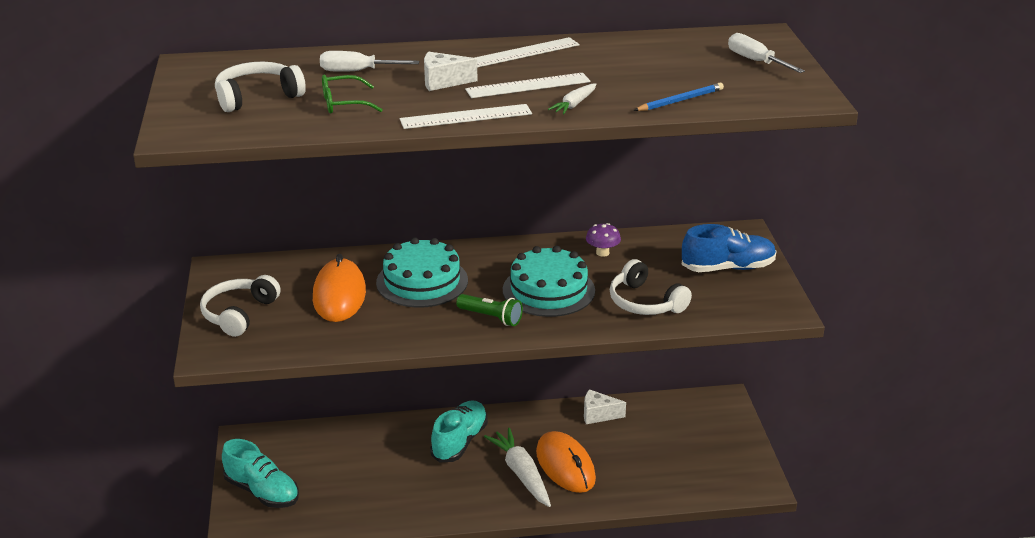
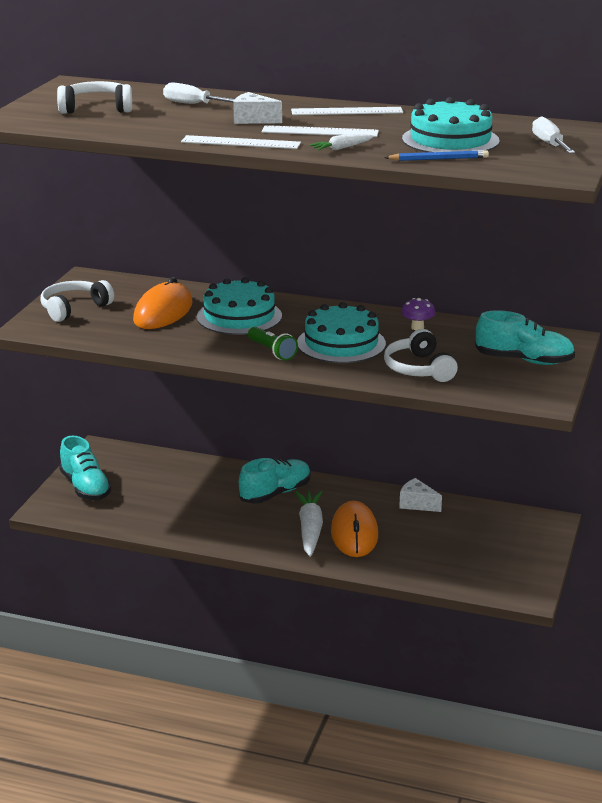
camera: 25 degrees right, 5 degrees down
(344, 103) = (156, 121): green glasses -> none
(662, 73) = (450, 140): none -> turquoise cake
(728, 268) = (524, 360): blue shoe -> turquoise shoe

